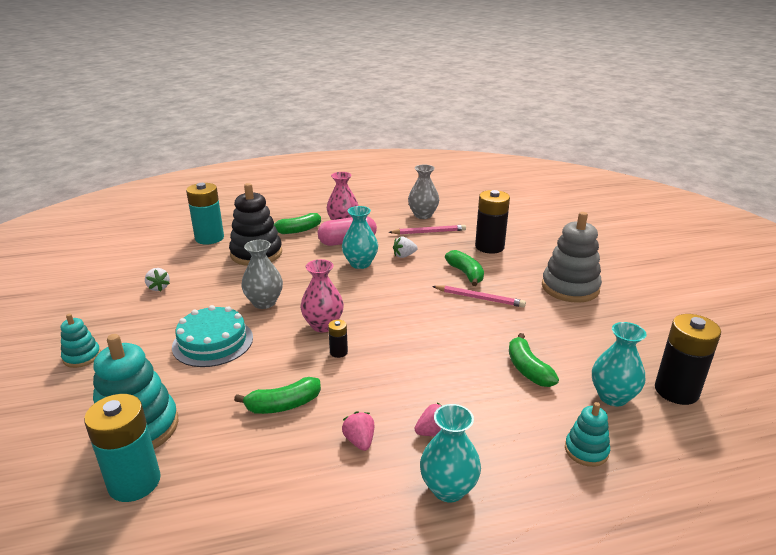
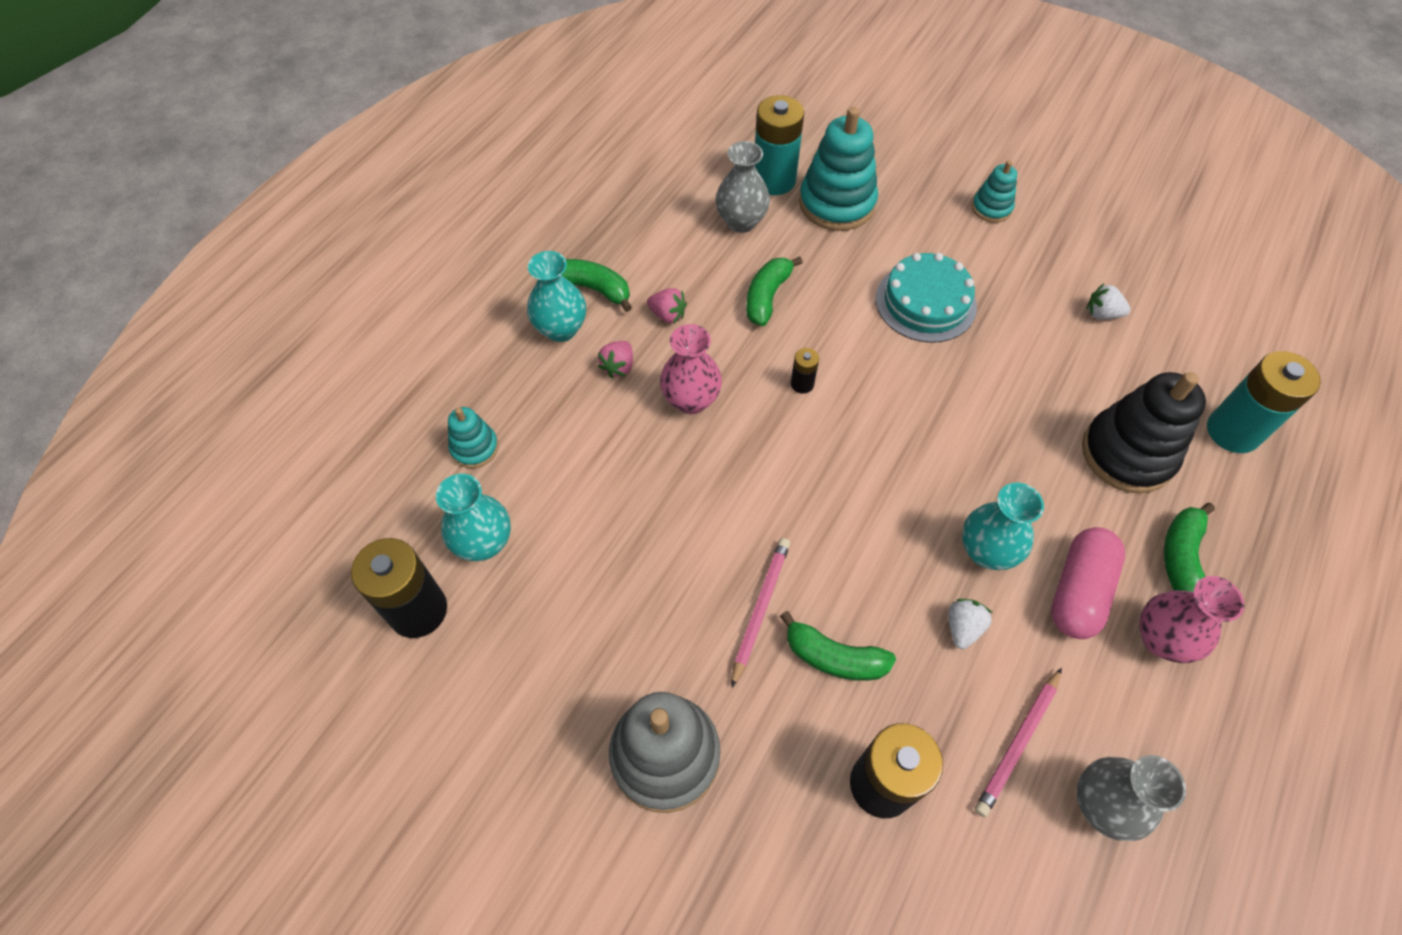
camera: 135 degrees right, 30 degrees up
(264, 302) = (971, 385): grey vase -> grey vase (741, 222)
(323, 325) = (866, 405): pink vase -> pink vase (691, 400)
(479, 298) = (760, 609): pink pencil -> pink pencil turned 135 degrees clockwise
(528, 369) = (597, 515): green banana -> green banana (595, 289)

